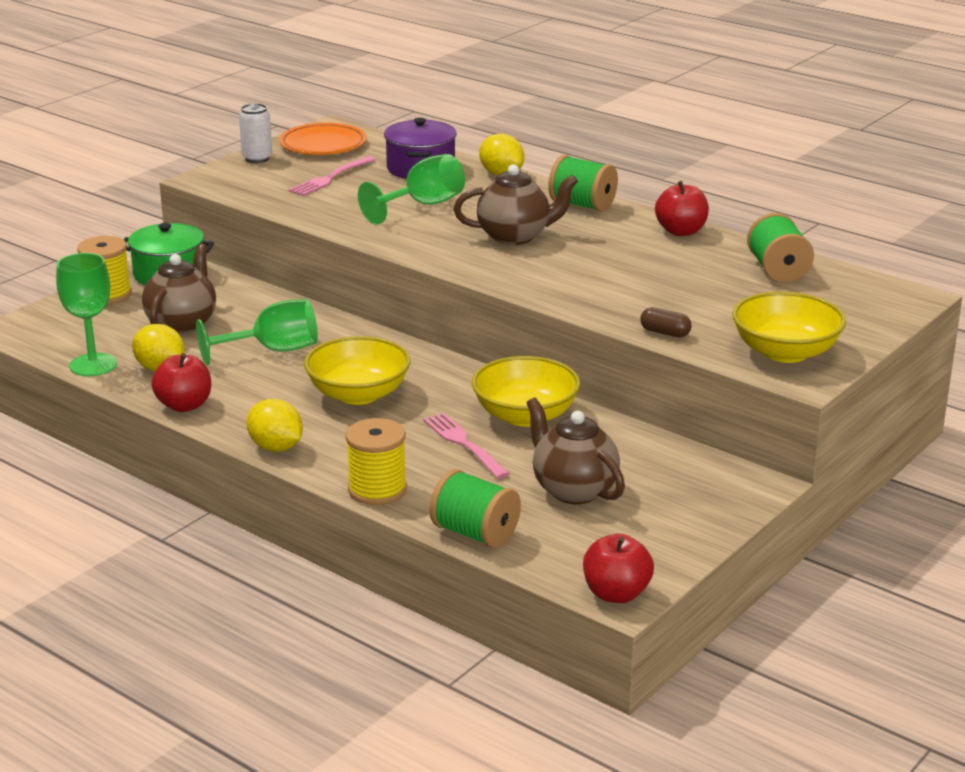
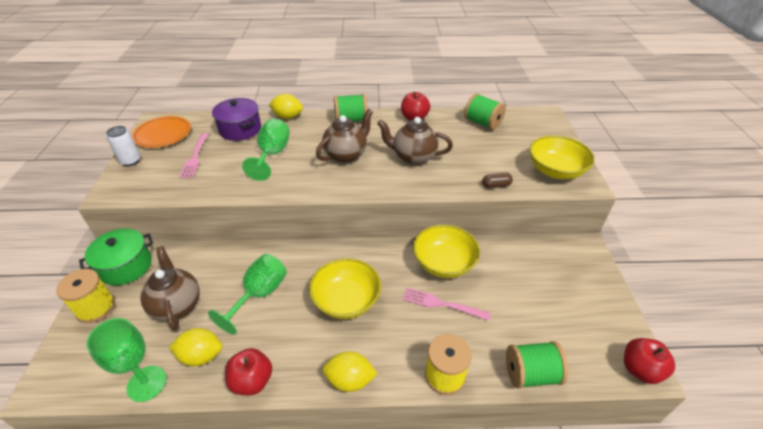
camera: 40 degrees left, 15 degrees up
(573, 490) = (528, 304): brown teapot -> brown teapot (413, 157)

